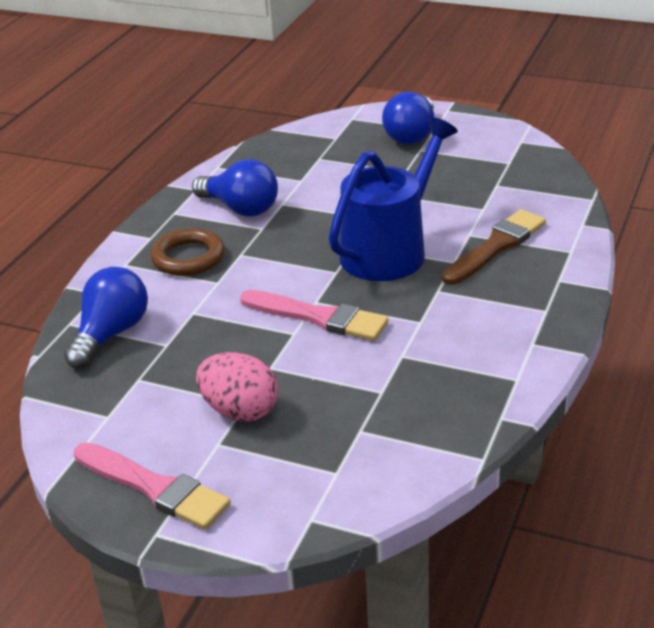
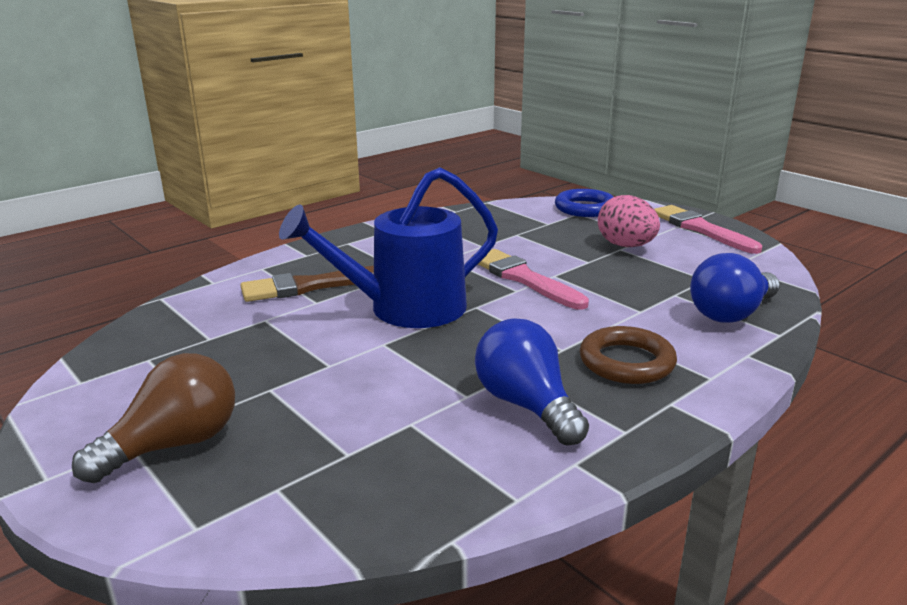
camera: 155 degrees left, 10 degrees down
(333, 491) = (585, 208): none -> blue ring
(411, 135) = (174, 445): blue light bulb -> brown light bulb

